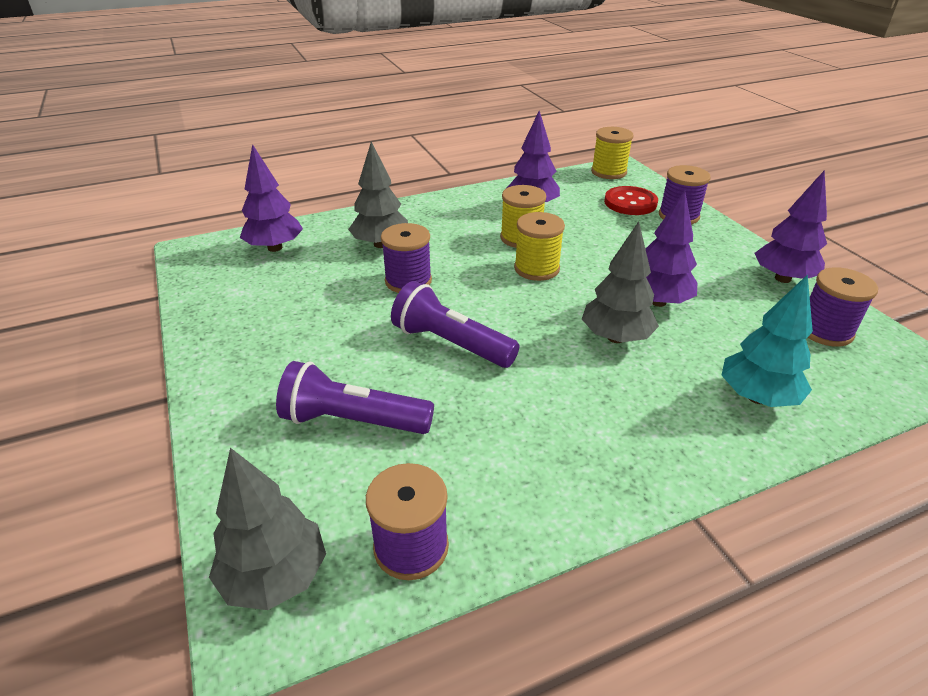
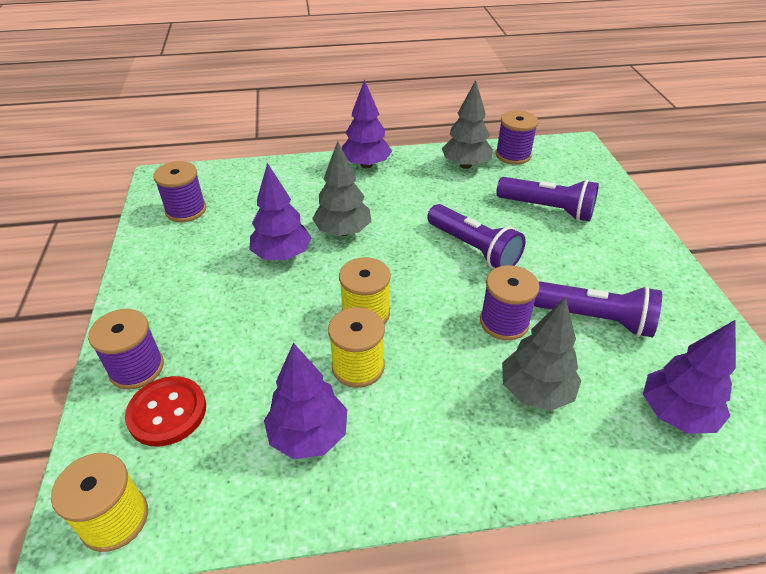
camera: 165 degrees left, 5 degrees up
(275, 576) = (575, 156): grey tree -> grey tree (465, 165)
(319, 296) = (595, 319): none -> purple flashlight
(757, 397) = (287, 181): turquoise tree -> none
(782, 278) = (149, 258): purple tree -> purple tree (366, 165)

